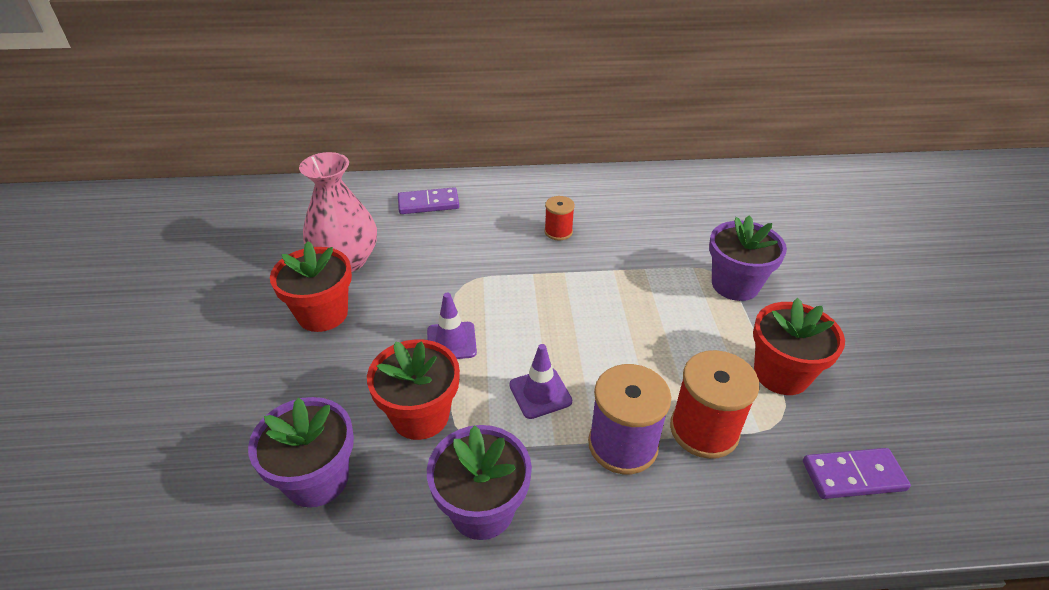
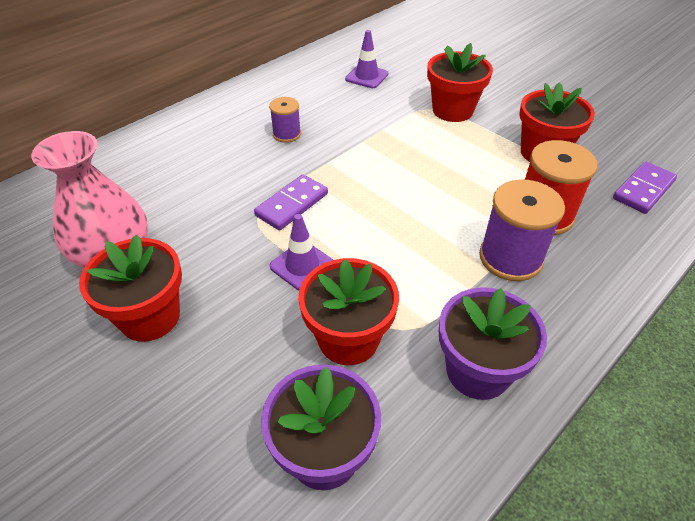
camera: 40 degrees left, 5 degrees up
(428, 203) = (140, 166): purple domino -> purple domino (291, 204)
(540, 393) = (417, 260): purple traffic cone -> purple traffic cone (366, 76)
(558, 232) = (287, 134): red spool -> purple spool
(735, 285) = (452, 110): purple flower pot -> red flower pot

